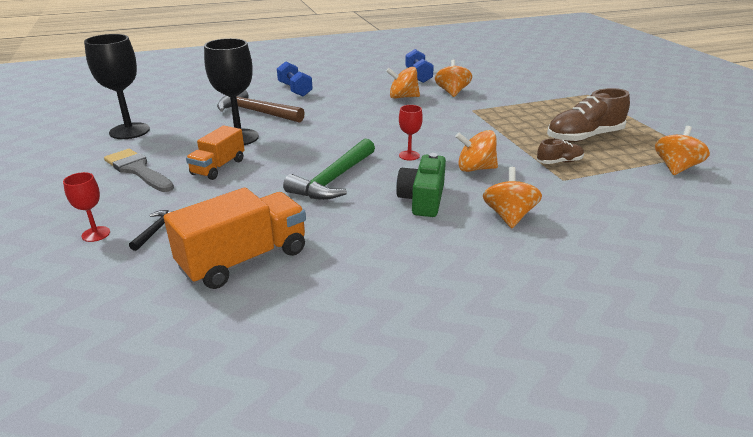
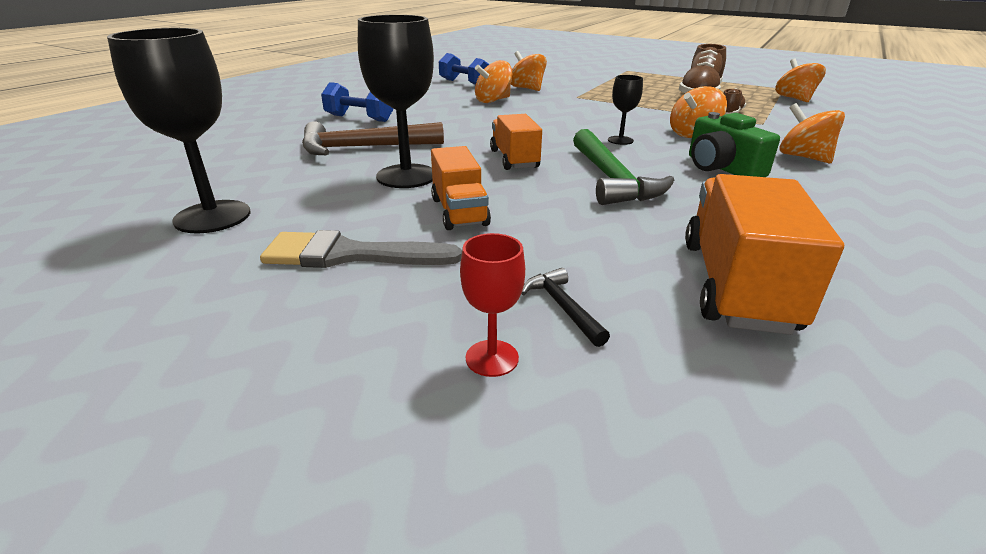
camera: 40 degrees left, 0 degrees up
(313, 146) = (514, 159): none -> orange truck
(409, 155) = (620, 140): red goblet -> black goblet

